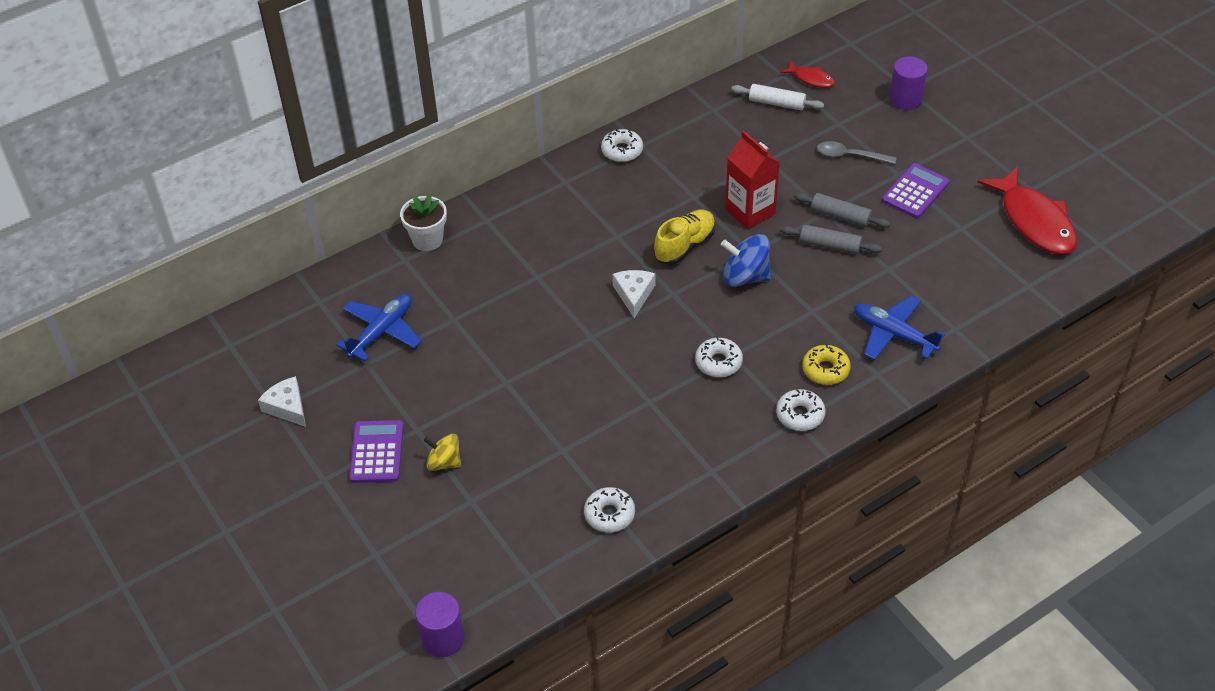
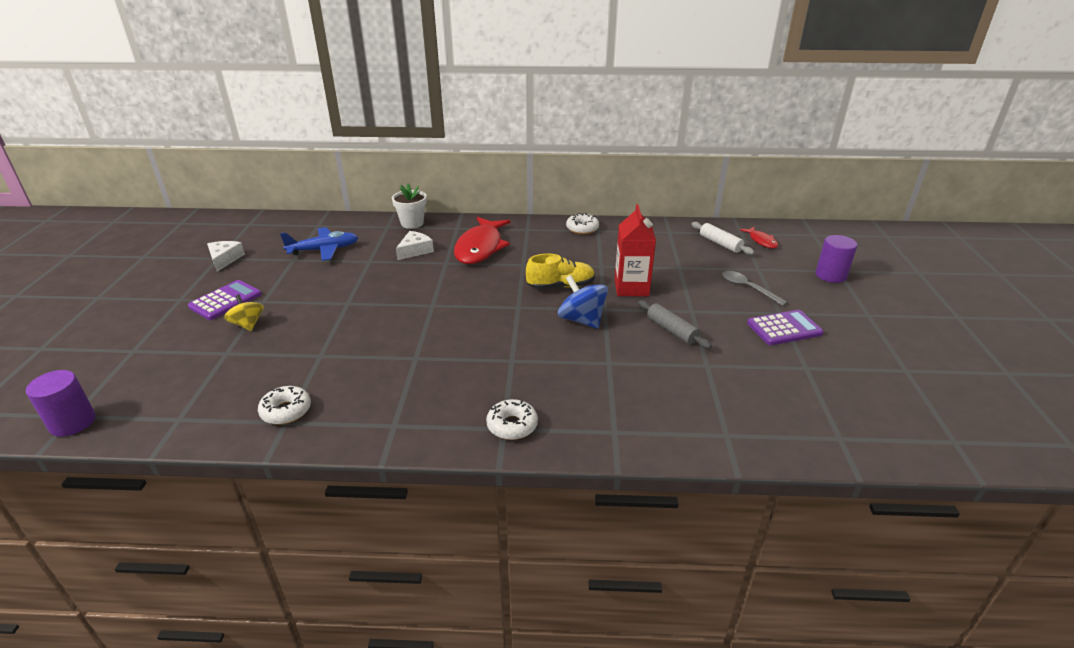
camera: 35 degrees right, 15 degrees down
(634, 294) = (491, 296): white cheese -> white cheese (415, 250)
(718, 362) = (495, 359): white donut -> none
(825, 370) = (572, 405): yellow donut -> none
(840, 216) = (701, 317): grey rolling pin -> none
(893, 334) = (662, 410): blue plane -> none
(1034, 221) = (889, 393): red fish -> red fish (480, 248)

